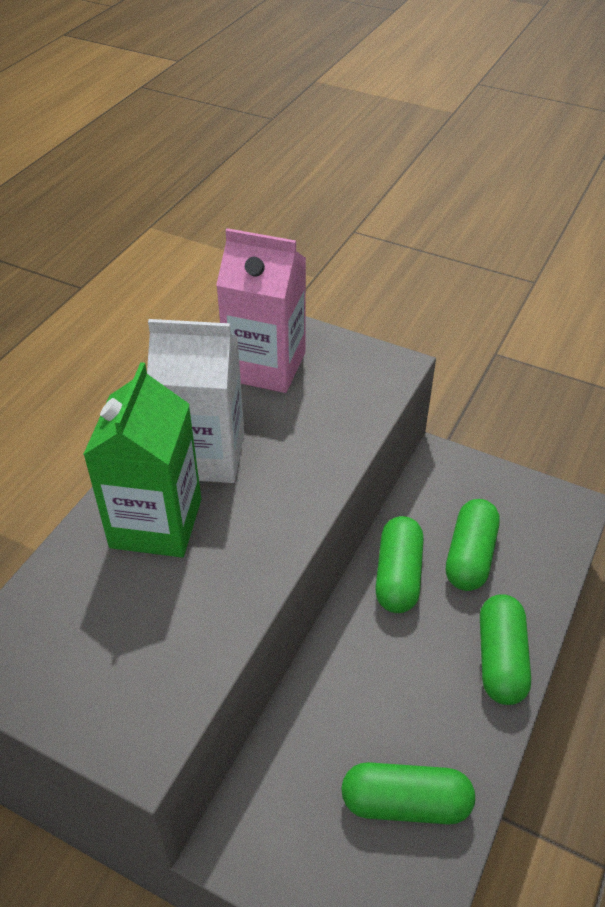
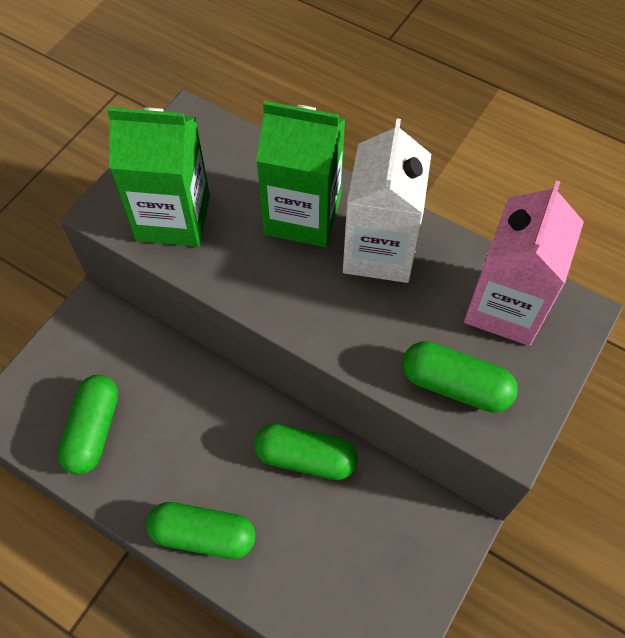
camera: 95 degrees right, 15 degrees up
(155, 658) = (173, 218): none -> green carton
(470, 556) = (323, 532): green capsule -> green capsule (455, 385)

